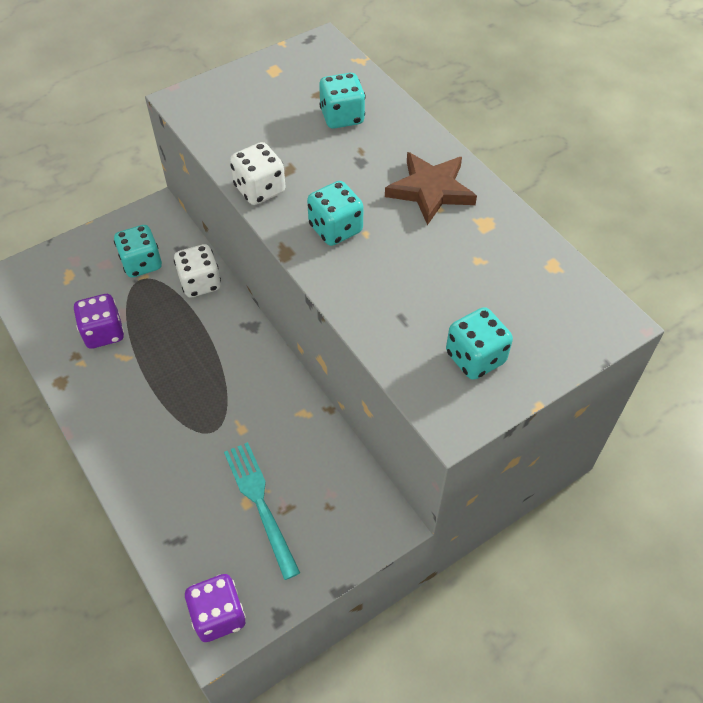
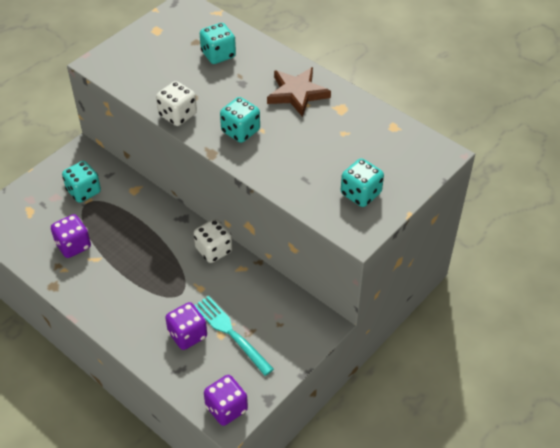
camera: 15 degrees left, 5 degrees down
(200, 283) = (134, 196): white dice -> white dice (213, 250)
(203, 492) = (187, 335): none -> purple dice

